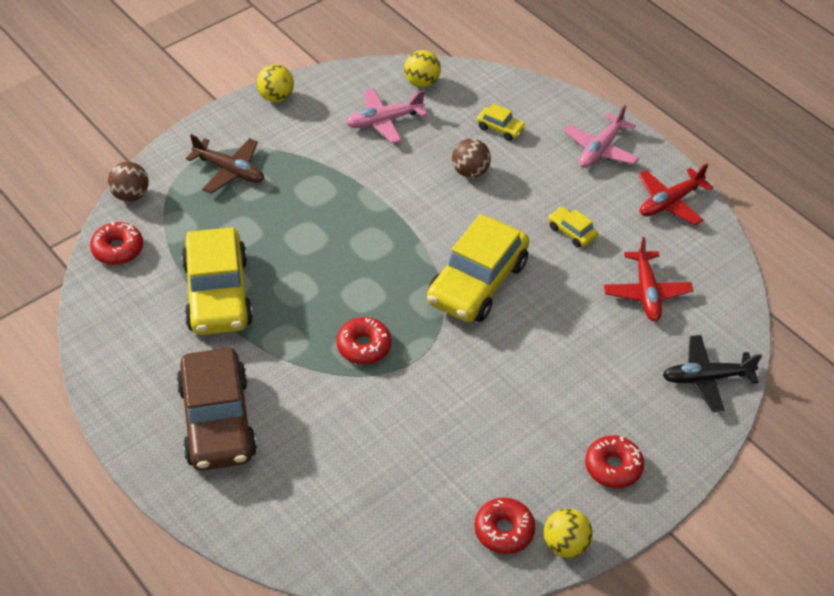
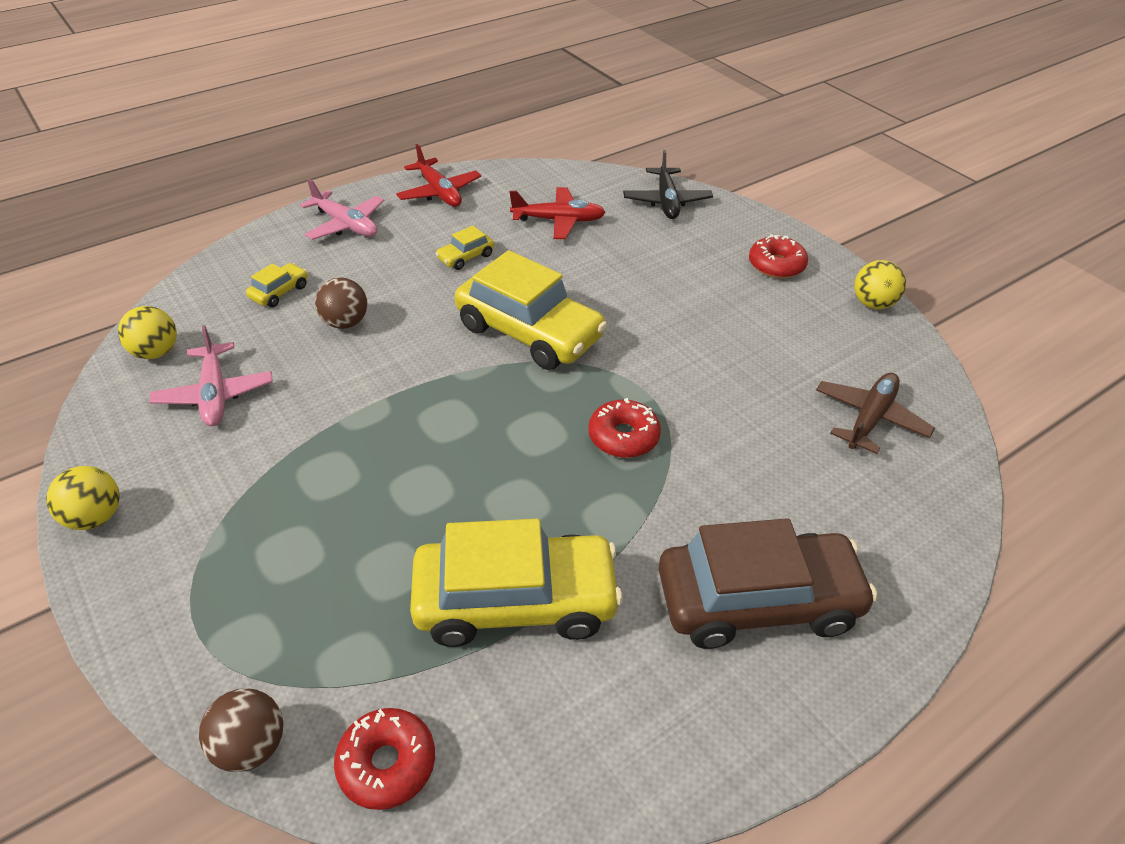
camera: 85 degrees left, 5 degrees down
(230, 171) = (246, 584): brown plane -> brown plane (870, 418)
(504, 530) = (867, 342): red donut -> none

